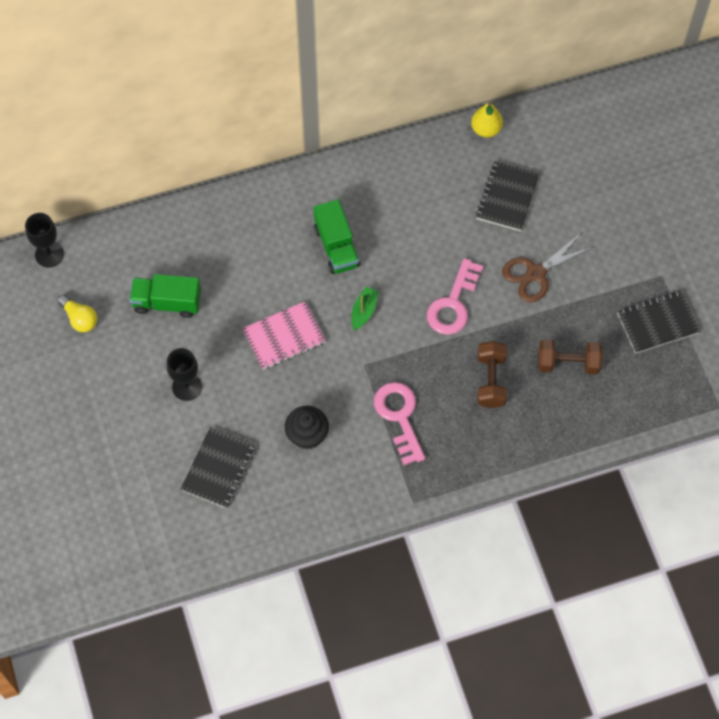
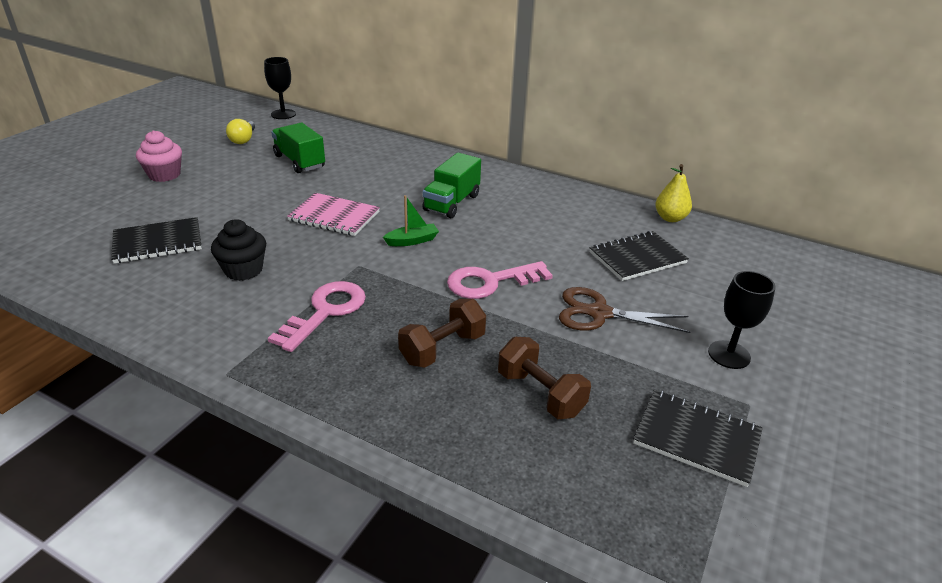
camera: 45 degrees right, 30 degrees down
(100, 413) = (164, 175): none -> pink cupcake
(187, 387) = (230, 197): black goblet -> black goblet (729, 355)

